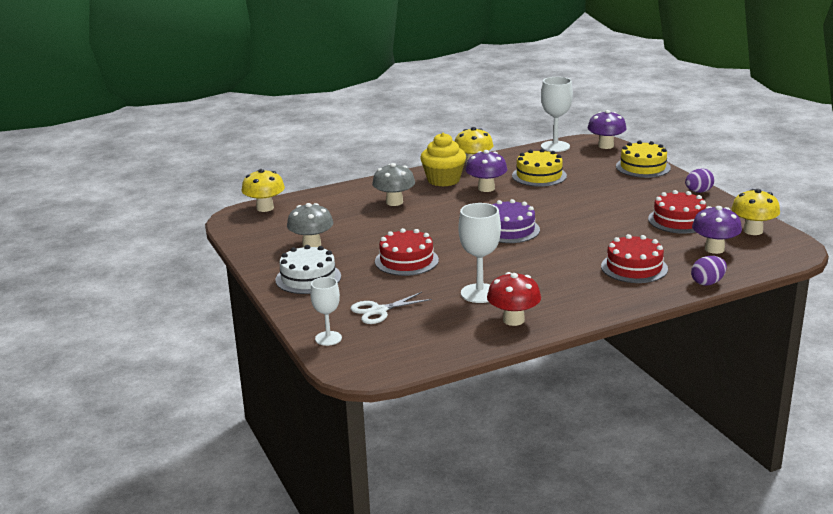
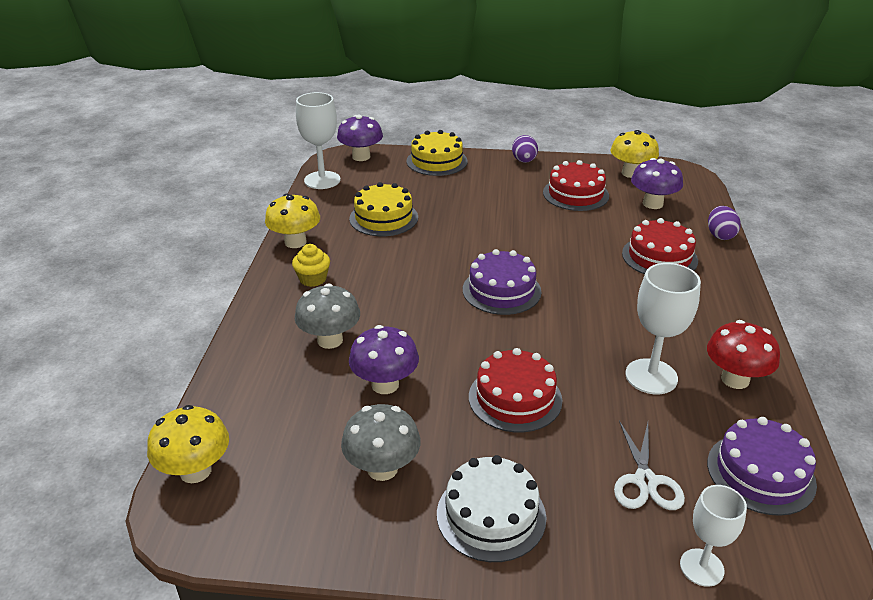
camera: 60 degrees left, 10 degrees up
(426, 343) = (760, 473): none -> purple cake
(443, 180) = (313, 279): yellow cupcake -> yellow cupcake, size x0.58
(486, 188) = (374, 261): purple mushroom -> purple mushroom (385, 384)

